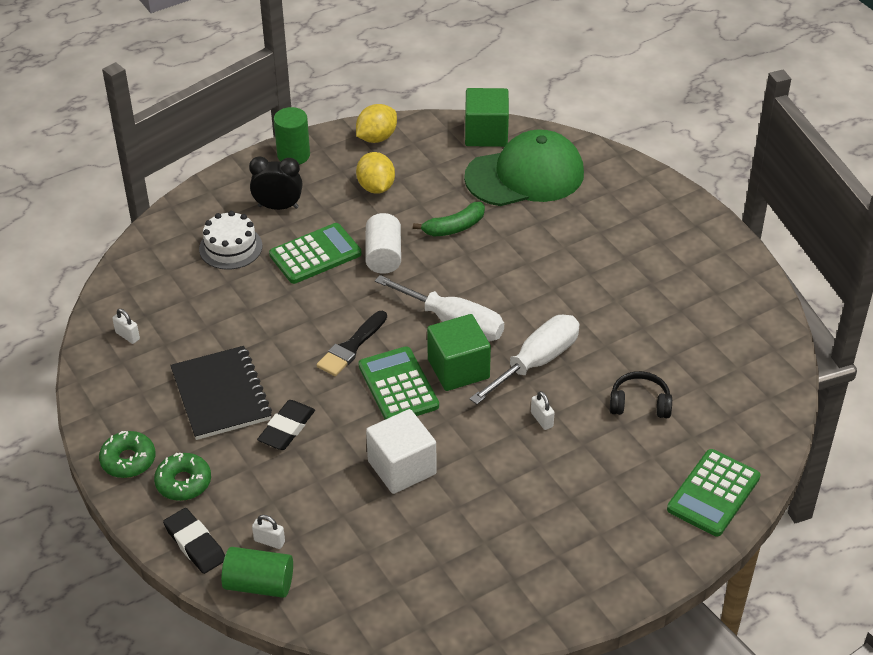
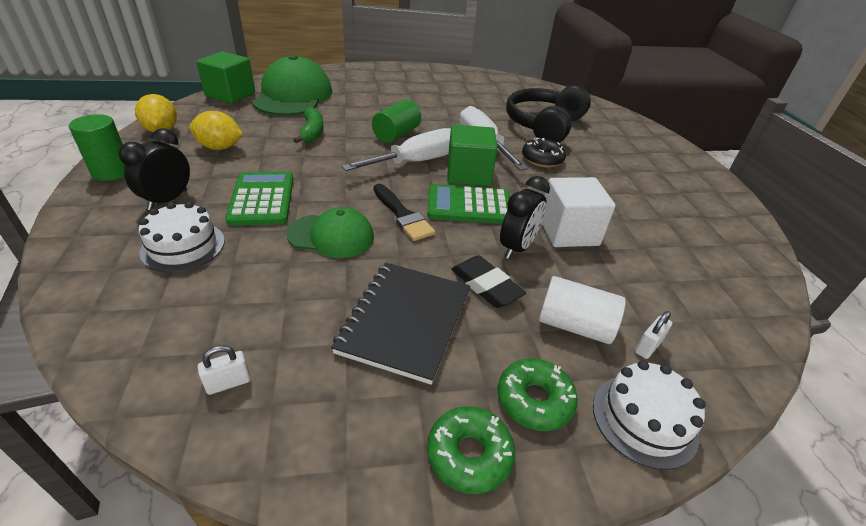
camera: 70 degrees left, 5 degrees down
(195, 544) = (644, 419): black eraser -> white cake
(221, 395) = (405, 321): black notebook -> black notebook turned 75 degrees counterclockwise
(259, 584) = (713, 375): green cylinder -> green cylinder (396, 134)
(293, 316) = (331, 236): none -> green cap
(351, 436) = (517, 247): none -> black clock
(383, 256) = (306, 168): white cylinder -> white cylinder (574, 325)
(542, 420) = (542, 159): white padlock -> black donut
(639, 403) = (544, 125): black headphones -> black headphones, size x1.93
(713, 493) = (631, 128): green calculator -> none

